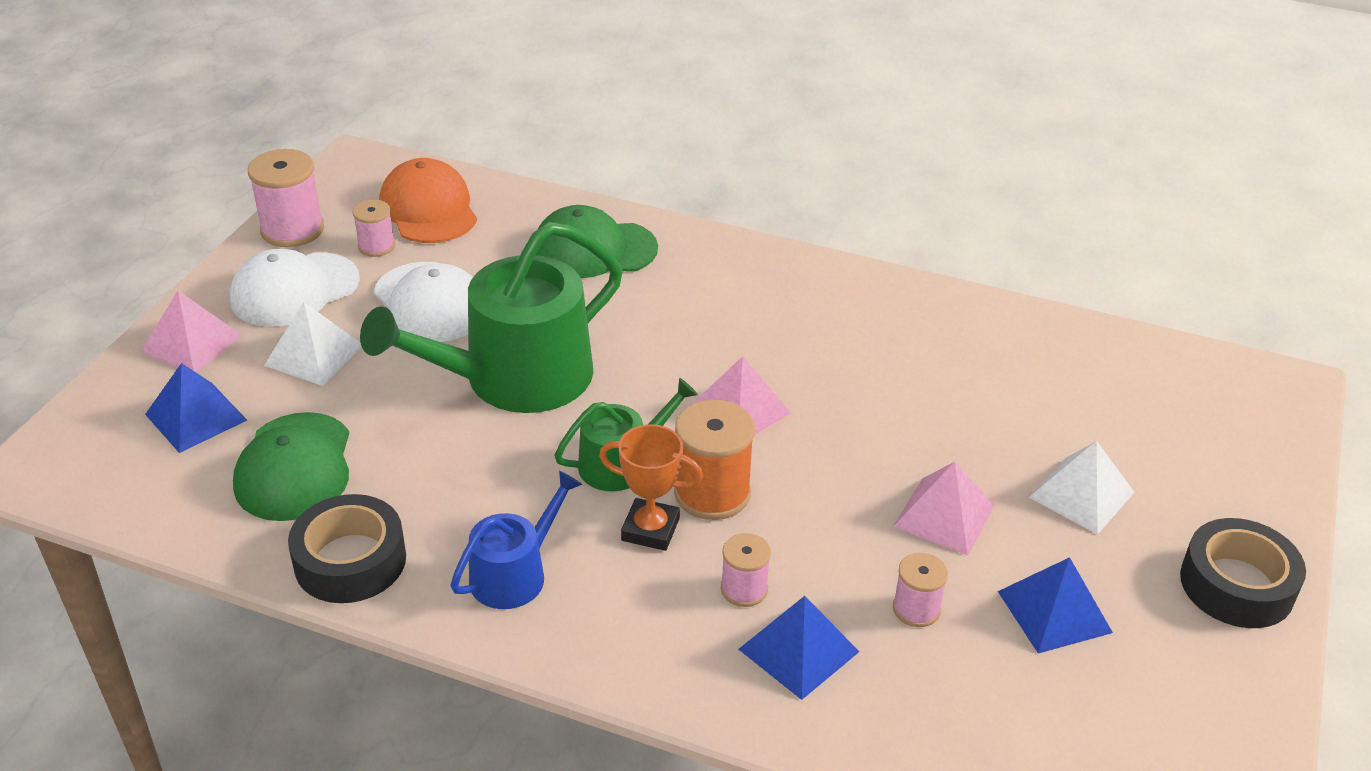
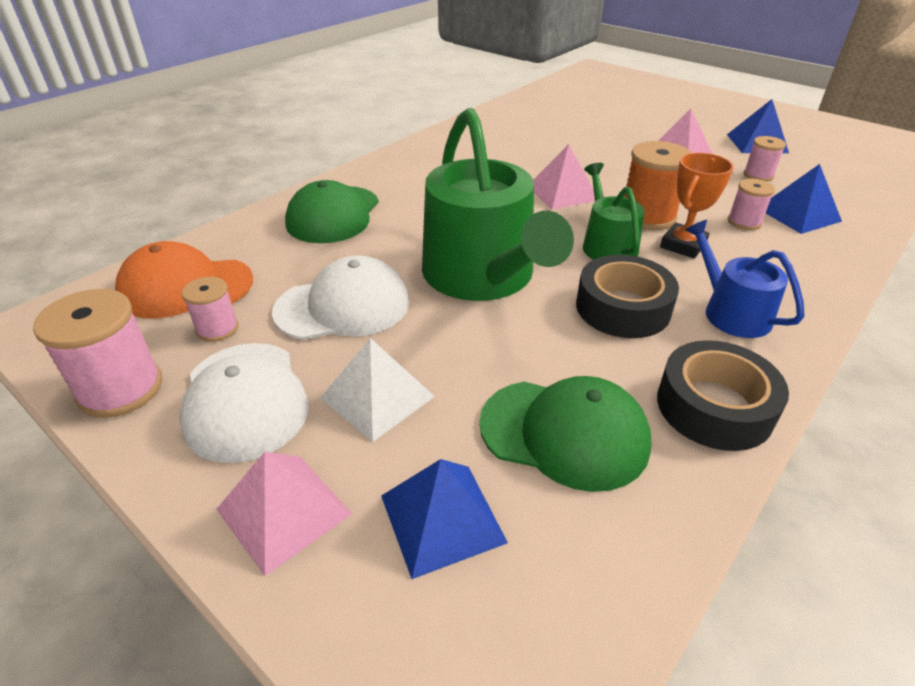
camera: 70 degrees left, 0 degrees up
(1081, 495) = (666, 120): white pyramid -> none
(1236, 585) = (735, 105): black tape -> black tape (623, 308)

